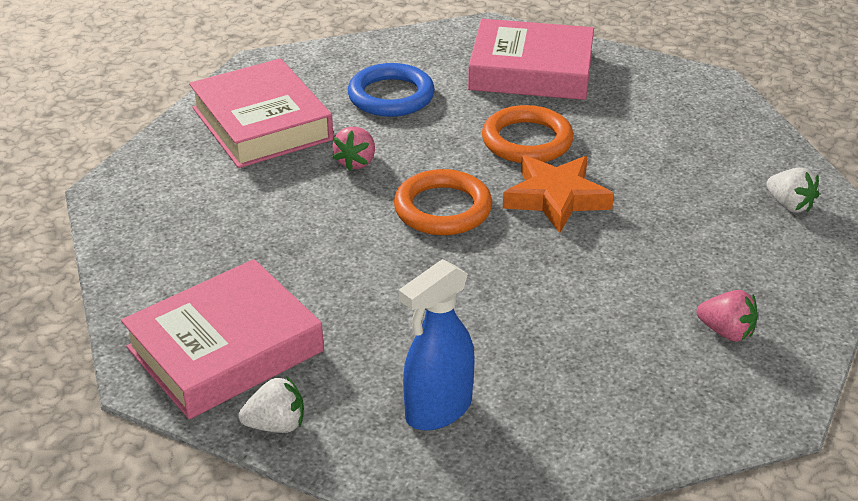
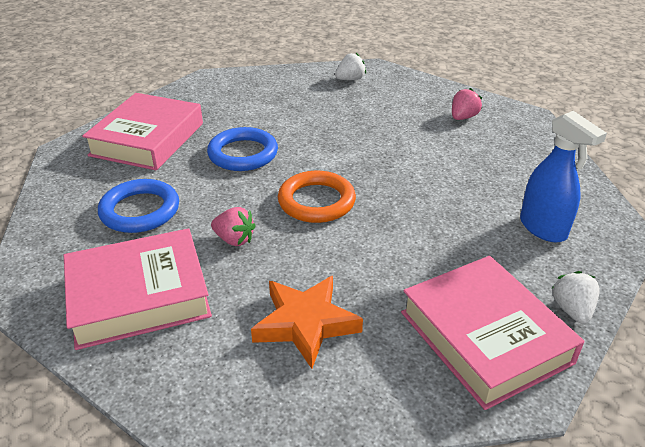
camera: 80 degrees left, 0 degrees up
(527, 141) = (243, 154): orange ring -> blue ring
(556, 198) = (318, 152): orange star -> orange star (305, 324)

